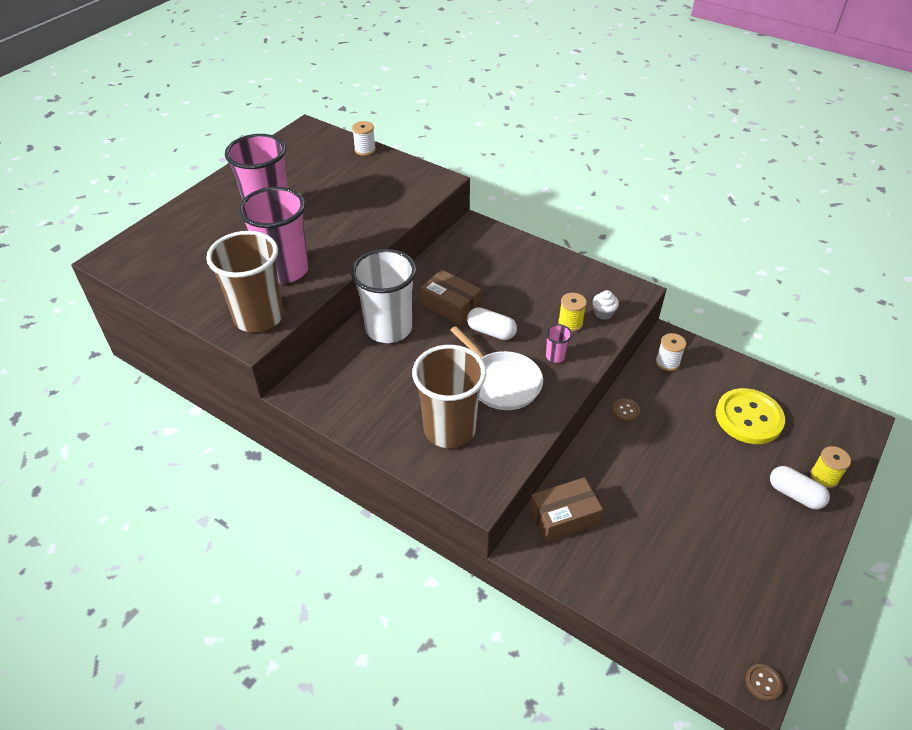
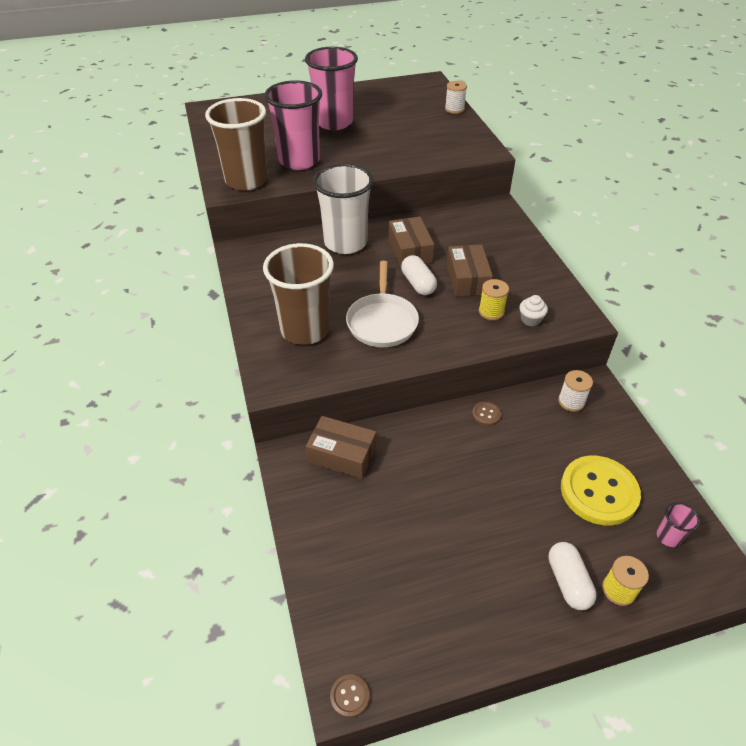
camera: 40 degrees right, 0 degrees up
(523, 305) = (467, 279): none -> brown box
(555, 356) = (448, 328): pink cup -> pink cup (668, 537)

